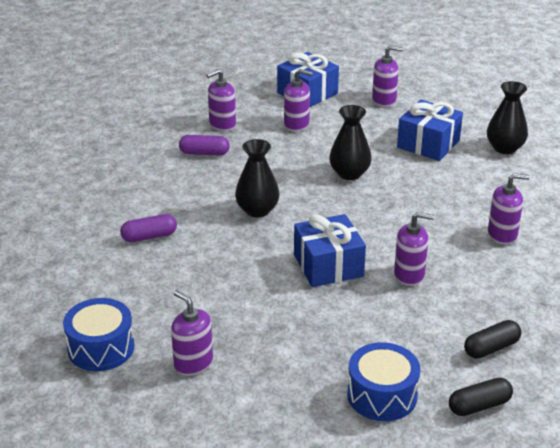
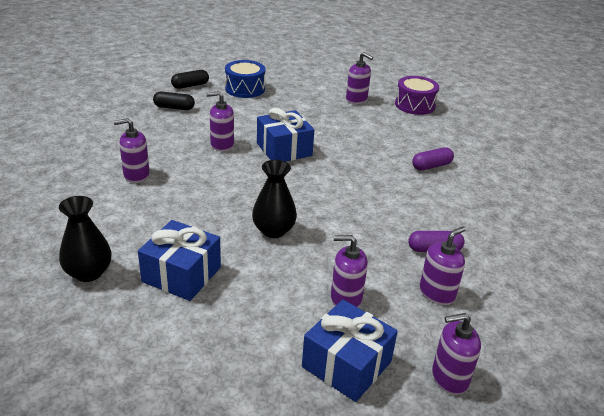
camera: 170 degrees right, 0 degrees up
(101, 348) = (415, 105): blue drum -> purple drum
(257, 210) = (353, 189): black vase -> none
(384, 100) = (231, 354): purple soap dispenser -> purple soap dispenser (449, 378)
(491, 348) = (174, 108): black capsule -> black capsule turned 45 degrees clockwise

